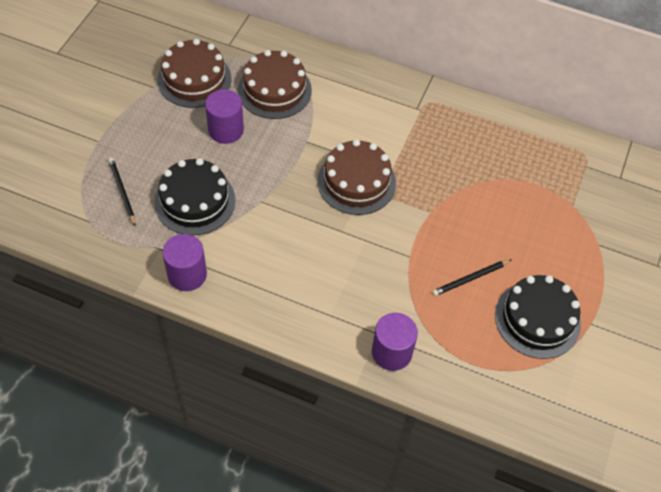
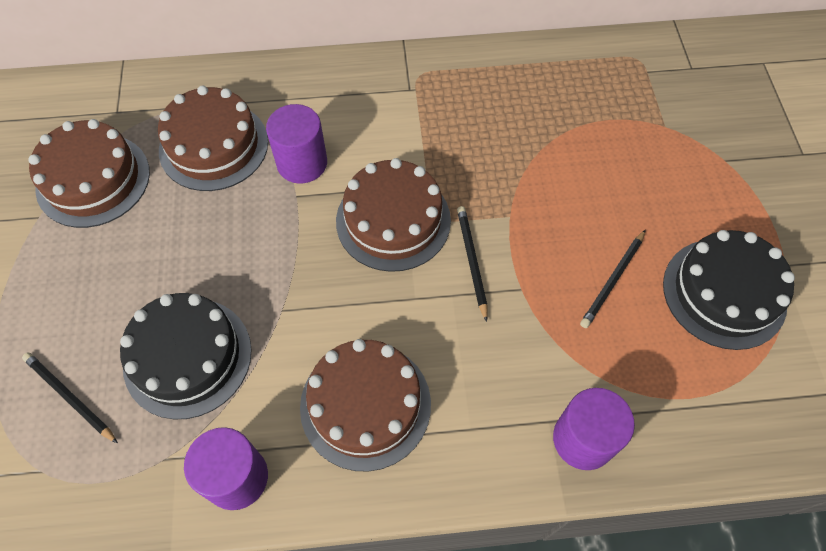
camera: 25 degrees left, 5 degrees up
(226, 130) = (176, 231): purple cylinder -> purple cylinder (302, 163)
(278, 273) = (365, 405): none -> brown cake
(389, 227) = (471, 261): none -> black pencil

